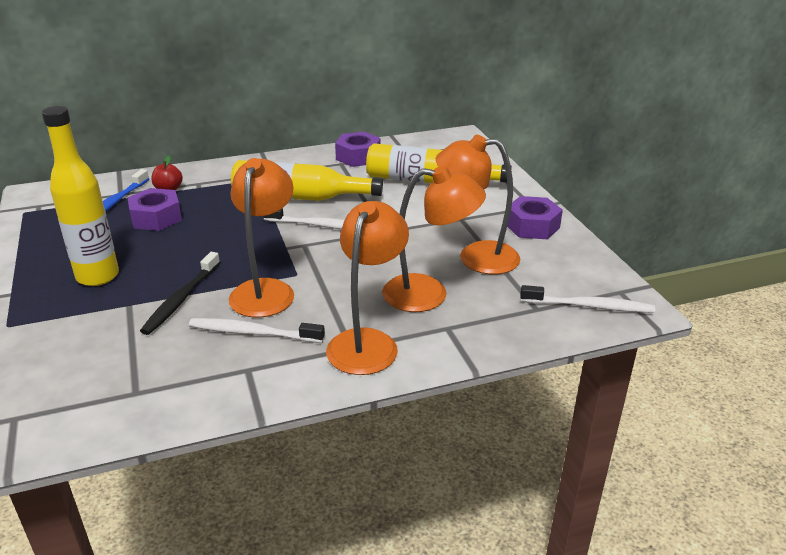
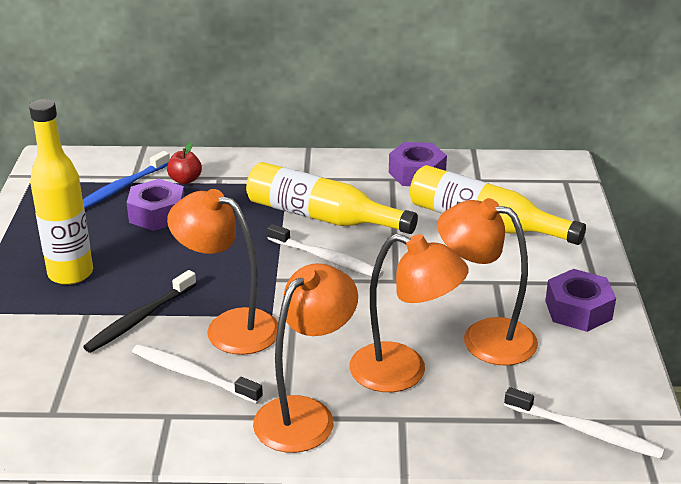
camera: 20 degrees right, 0 degrees up
(265, 290) = (229, 327): orange lamp -> orange lamp turned 90 degrees counterclockwise

